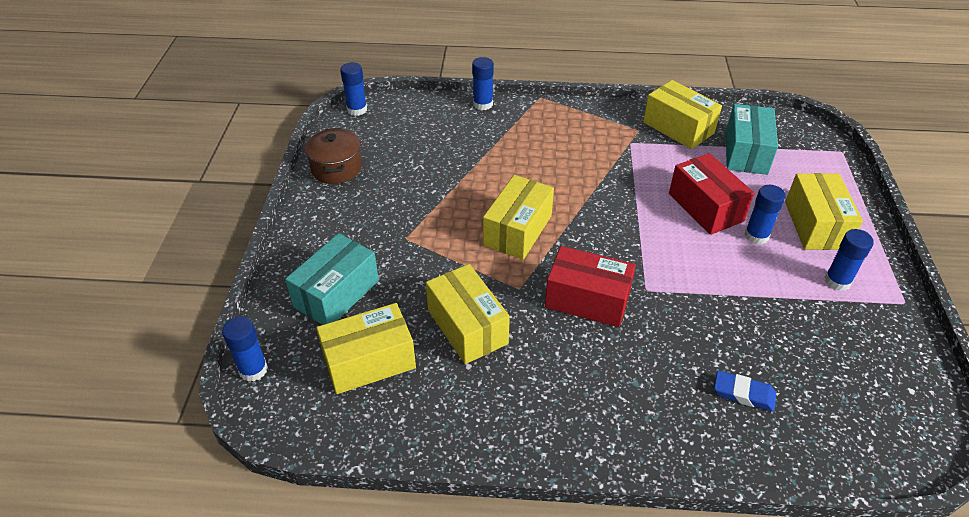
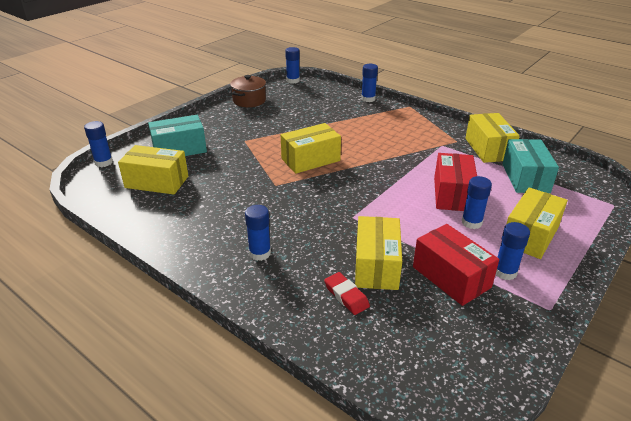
camera: 35 degrees right, 10 degrees down
(467, 327) = (224, 189): yellow box -> yellow box (376, 266)
(587, 300) = (308, 206): red box -> red box (451, 277)
(608, 393) = (260, 253): none -> blue glue stick
(743, 394) = (346, 296): blue eraser -> red eraser
(746, 152) = (525, 178): turquoise box -> turquoise box turned 45 degrees counterclockwise

